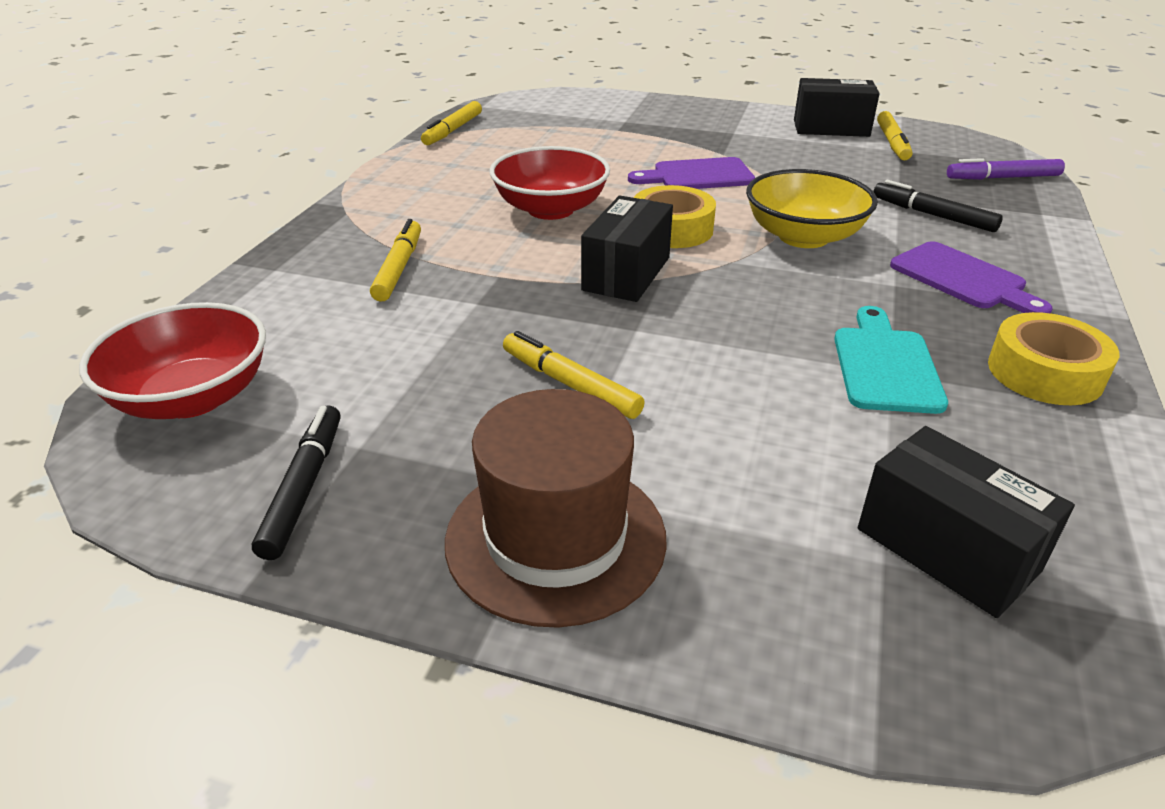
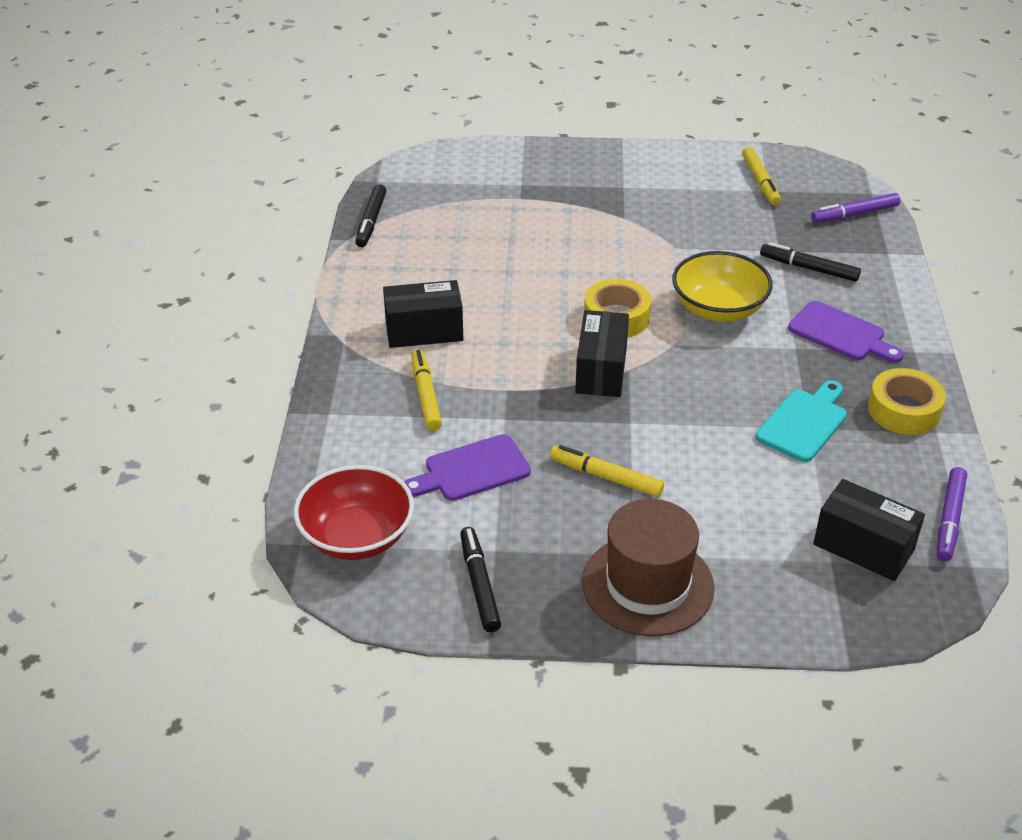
camera: 15 degrees left, 5 degrees up
(453, 130) = (371, 221): yellow marker -> black marker
(550, 209) = (511, 310): red bowl -> none
(697, 175) = (613, 250): purple cutting board -> purple cutting board (472, 470)
(831, 128) = (704, 168): black box -> black box (424, 331)
(885, 365) = (804, 423): turquoise cutting board -> turquoise cutting board turned 45 degrees clockwise
(1112, 534) = (949, 519): none -> purple marker

